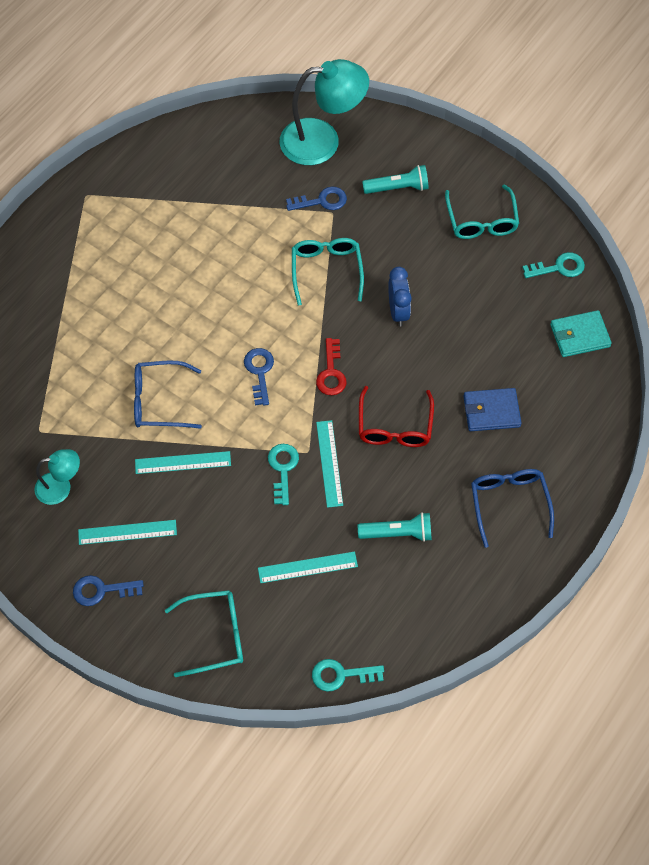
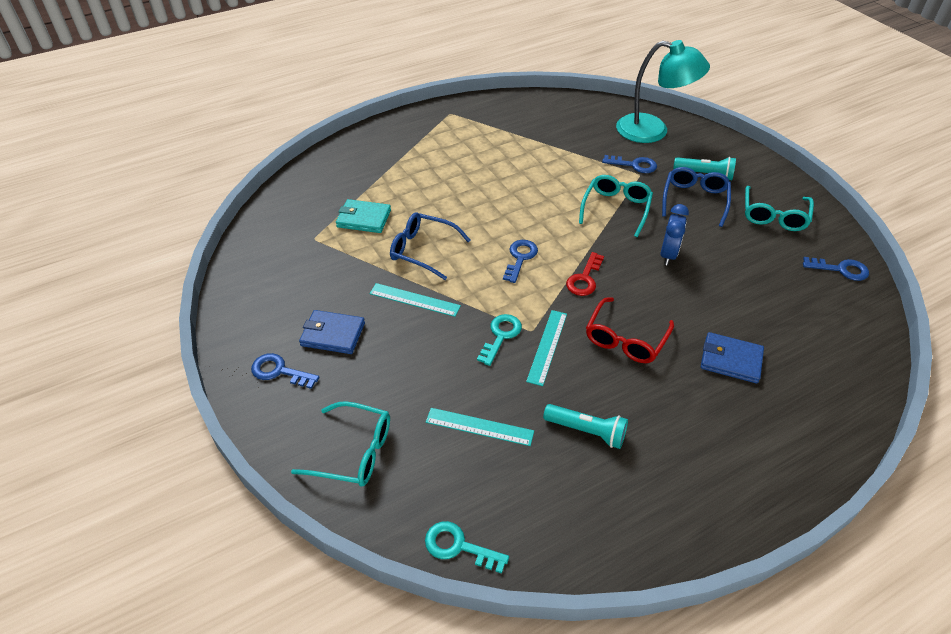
camera: 25 degrees right, 15 degrees down
(61, 487) = (302, 282): turquoise lamp -> none
(127, 532) = (333, 334): turquoise ruler -> blue wallet
(509, 503) = (720, 449): blue glasses -> blue glasses (694, 200)
(559, 267) = (841, 269): turquoise key -> blue key
(579, 335) = (847, 328): turquoise wallet -> turquoise wallet (364, 218)

